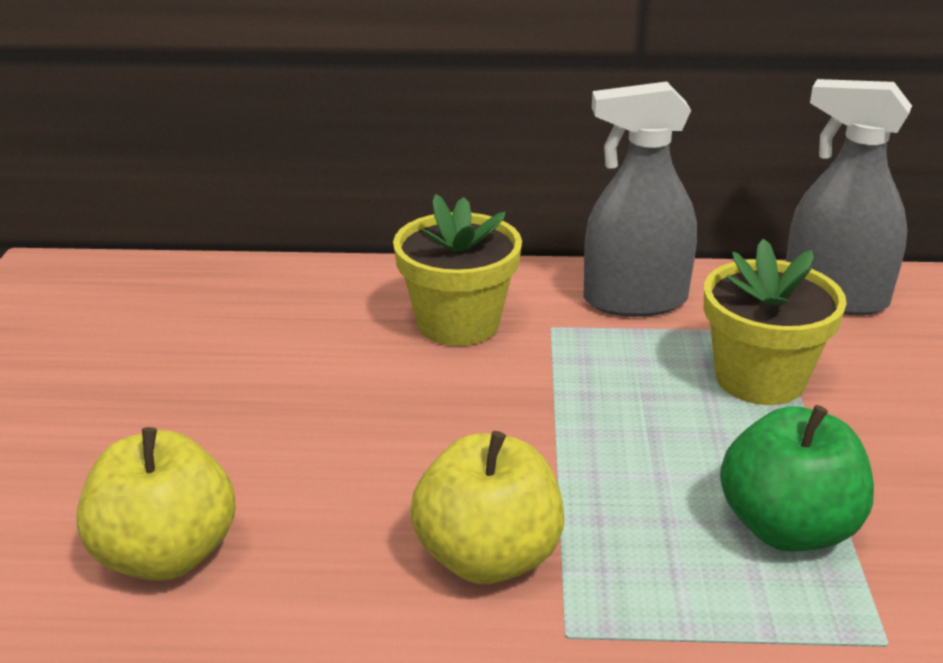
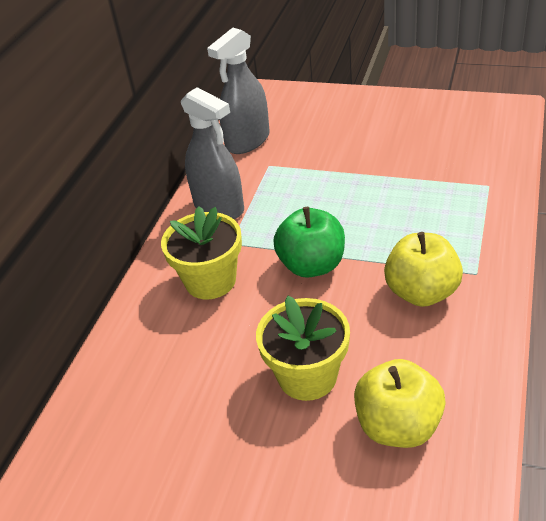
camera: 70 degrees left, 10 degrees up
(635, 301) = (219, 207): grey spray bottle -> grey spray bottle turned 60 degrees counterclockwise
(760, 379) = (307, 179): yellow flower pot -> yellow flower pot (307, 376)
(788, 528) = (418, 195): green apple -> green apple (312, 265)

